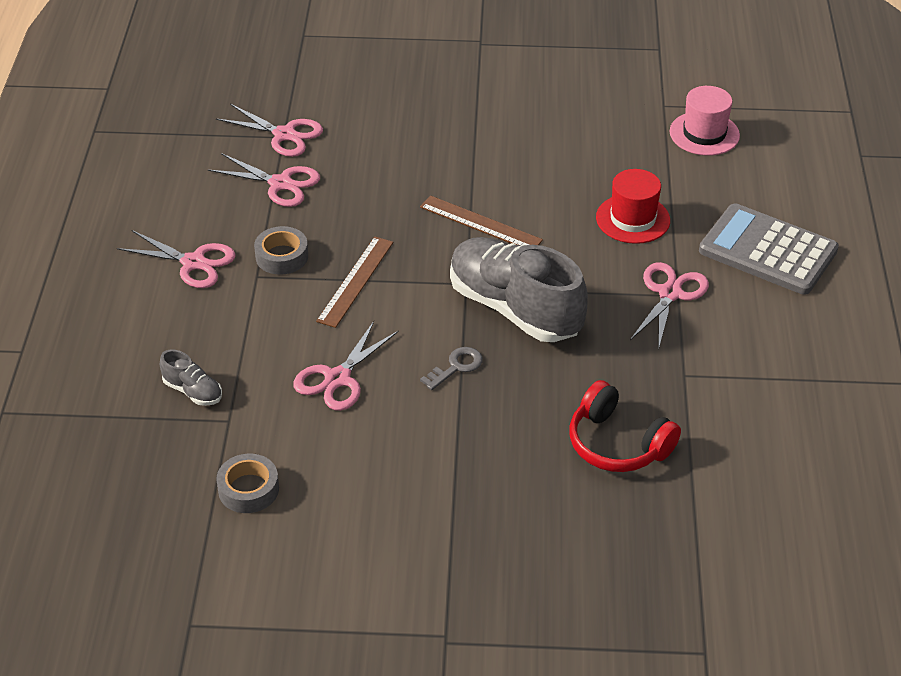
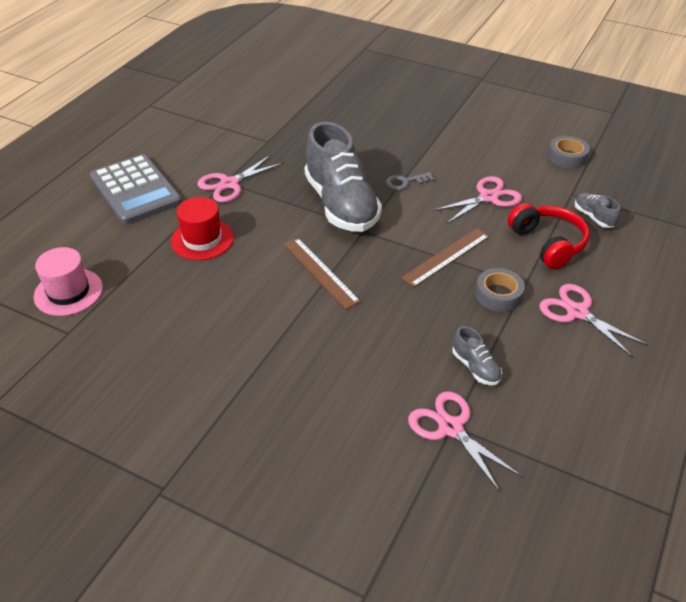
camera: 155 degrees left, 0 degrees up
(280, 184) = (475, 367): pink scissors -> grey shoe
(617, 444) = (337, 122): red headphones -> red headphones (548, 243)

